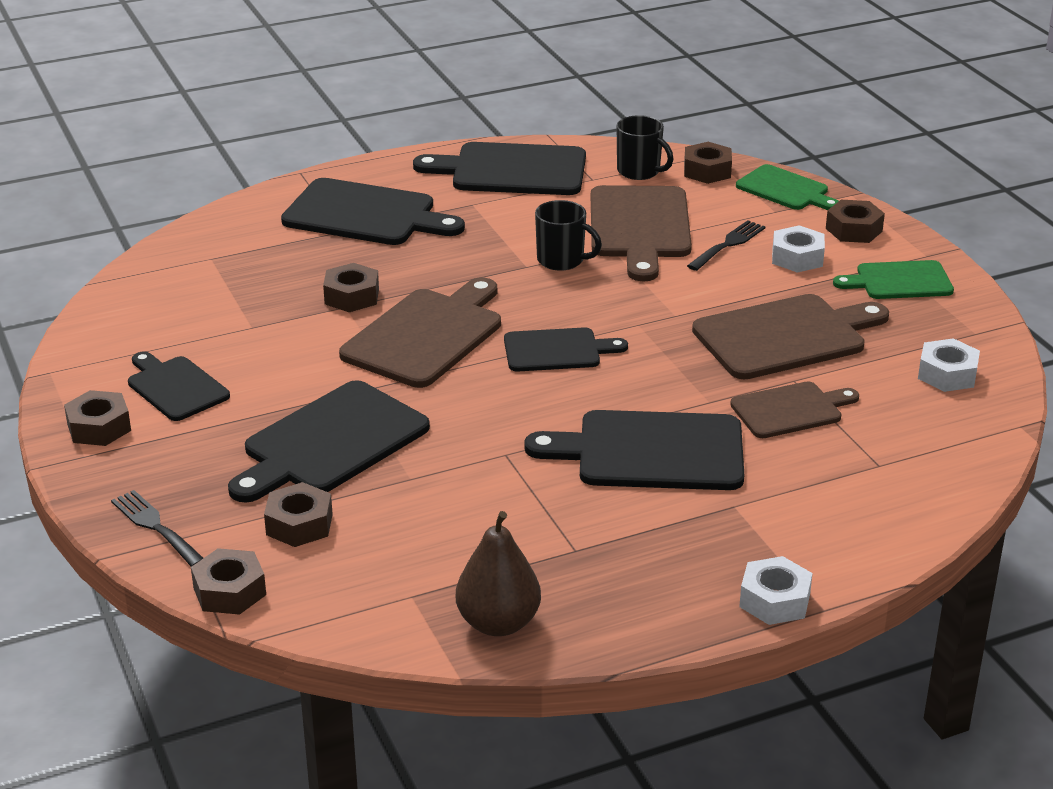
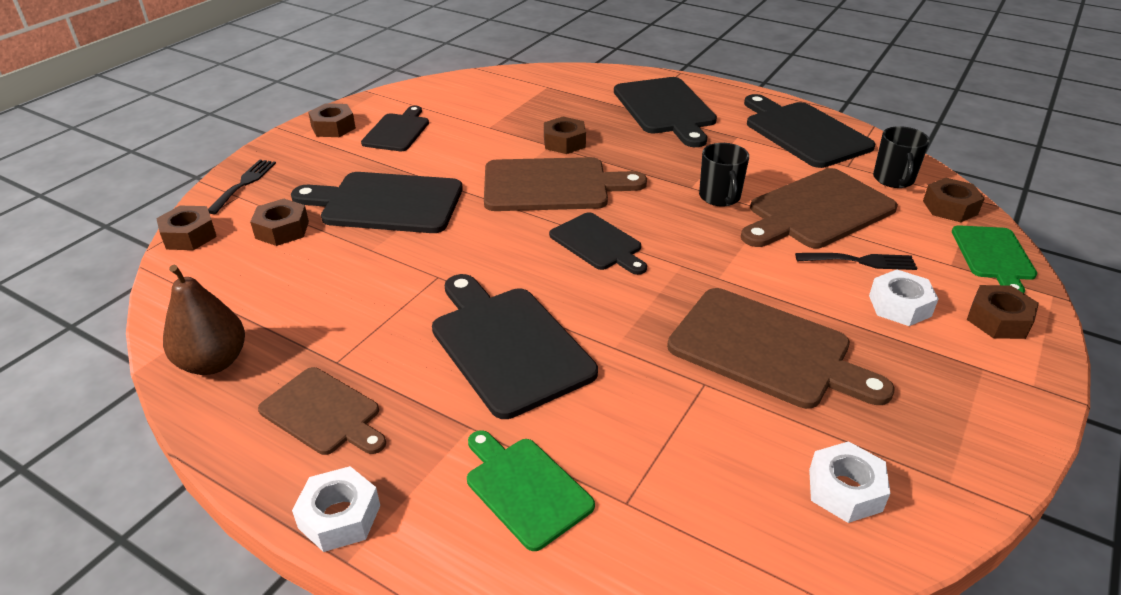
camera: 55 degrees right, 5 degrees up
(790, 410) = (654, 401): brown cutting board -> brown cutting board (323, 413)
(899, 281) = (960, 385): green cutting board -> green cutting board (525, 488)

